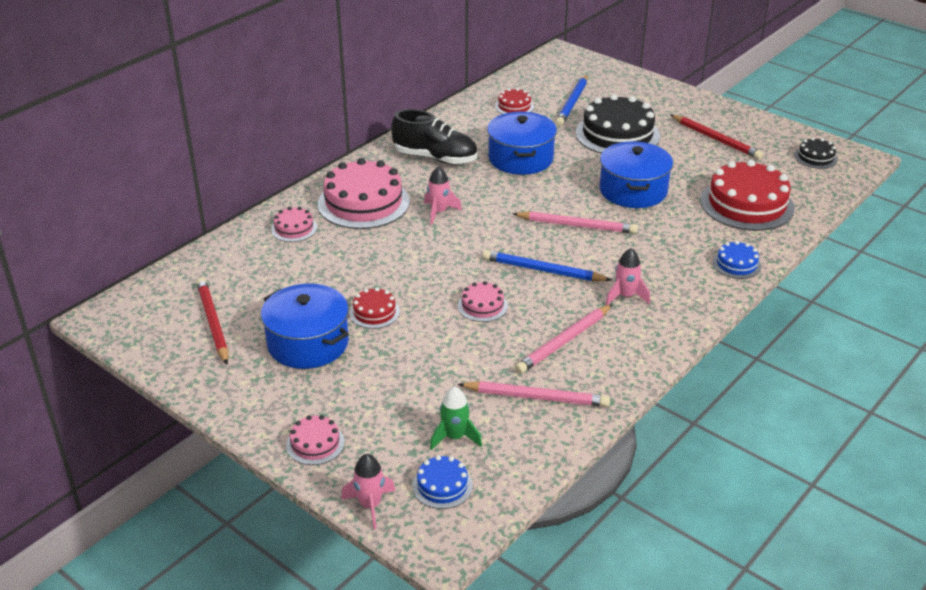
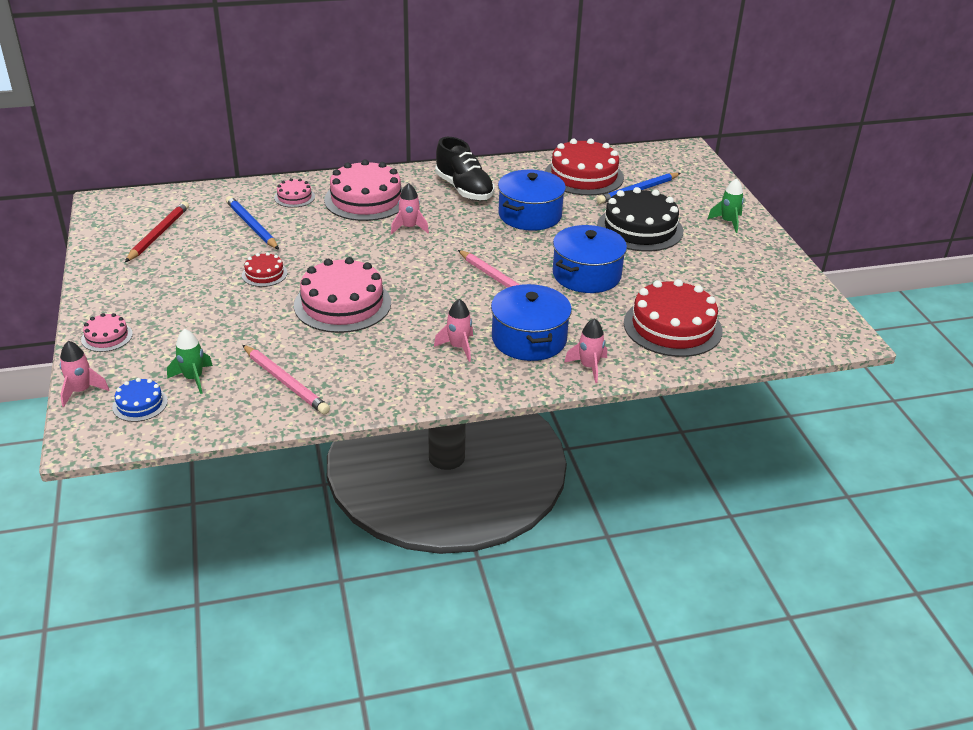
camera: 35 degrees right, 0 degrees up
(308, 343) = (194, 273): blue pot -> blue pot (529, 339)
(482, 306) = (342, 304): pink cake -> pink cake, size x2.07
(514, 106) = (584, 176): red cake -> red cake, size x2.07
(543, 270) = (423, 300): blue pencil -> blue pencil (252, 226)
(564, 342) = (362, 356): pink pencil -> none
(670, 103) = (728, 222): none -> green rocket
(716, 139) = (725, 266): red pencil -> none
(736, 264) = (589, 367): blue cake -> pink rocket
(815, 157) = (802, 318): black cake -> none

